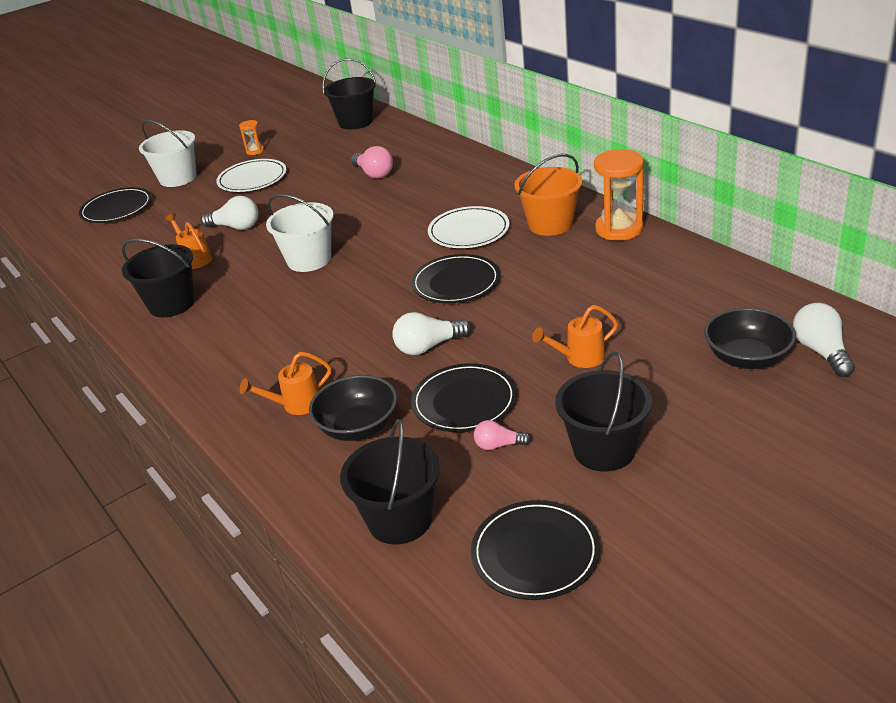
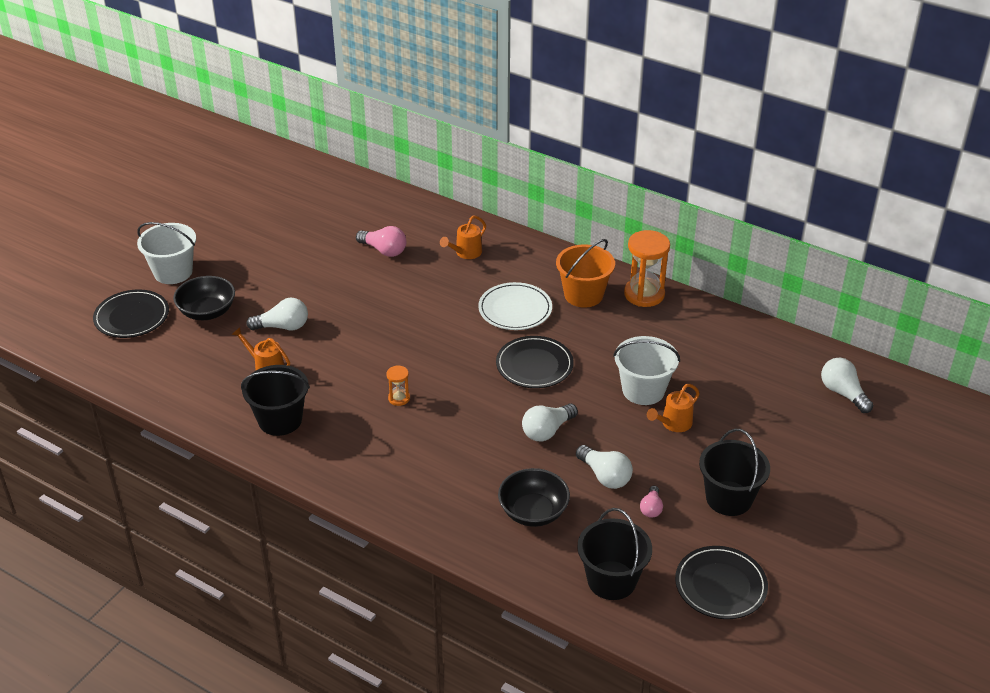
camera: 25 degrees left, 5 degrees up
(252, 179) = (258, 266): white plate -> none
(255, 151) = (236, 230): orange hourglass -> orange hourglass (399, 398)
(296, 405) = (468, 501): orange watering can -> orange watering can (465, 253)
(309, 260) = (383, 356): white bucket -> white bucket (643, 390)
(355, 122) = (322, 185): black bucket -> none
(464, 401) = (605, 476): black plate -> white light bulb
(498, 445) = (651, 508): pink light bulb -> pink light bulb turned 60 degrees counterclockwise
(747, 358) = (794, 406): black bowl -> black bowl (207, 312)

